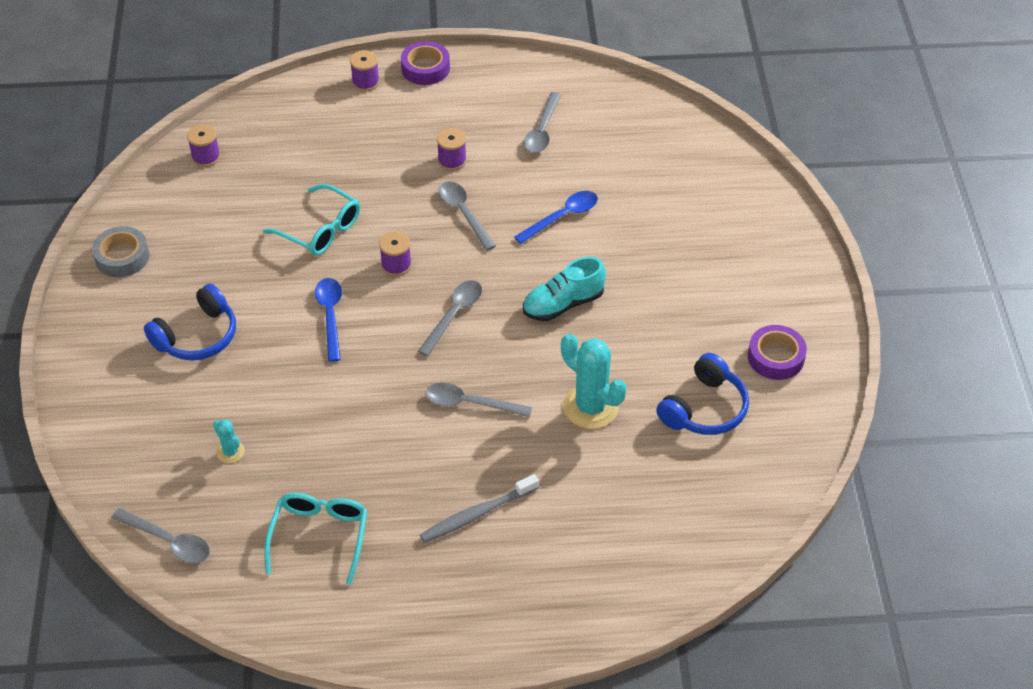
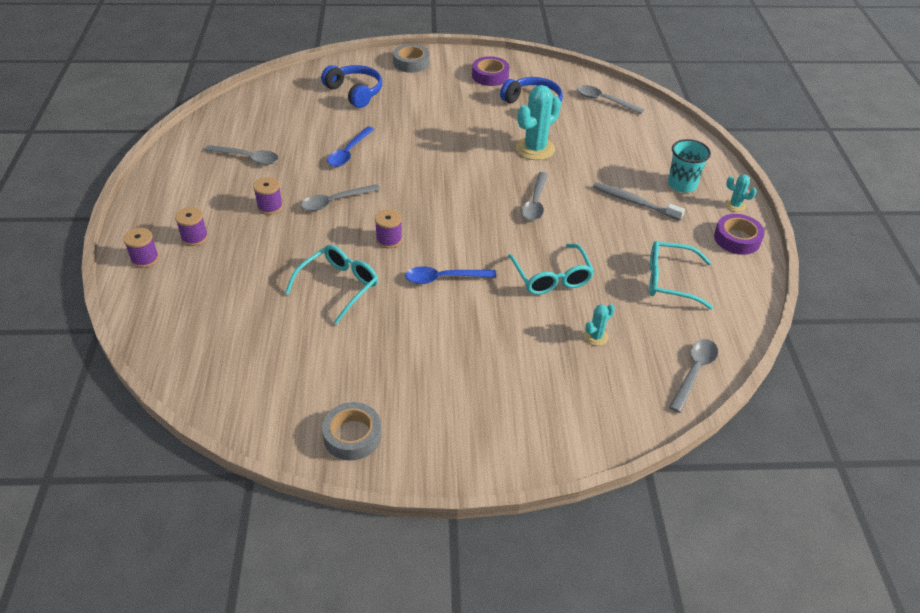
camera: 90 degrees left, 5 degrees down
(197, 336) = (464, 367): blue headphones -> blue headphones (355, 92)
(206, 157) = (216, 374): purple spool -> purple spool (194, 237)
(329, 415) = (551, 277): none -> turquoise glasses
(425, 68) = (141, 220): purple tape -> purple tape (737, 239)
(454, 315) = (447, 209): grey spoon -> grey spoon (604, 100)
(475, 639) = (735, 205): none -> turquoise cactus
(477, 514) = (634, 202): grey toothbrush -> grey toothbrush turned 150 degrees clockwise
(520, 577) = (682, 185): none -> turquoise cup
(562, 217) = (349, 152): blue spoon -> blue spoon turned 120 degrees counterclockwise
(563, 304) = (439, 156): turquoise shoe -> none
(793, 265) = (411, 63): none -> grey tape

